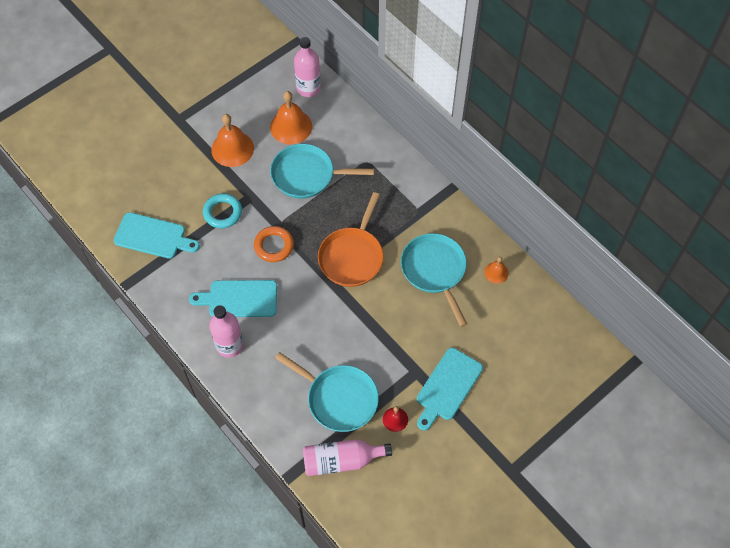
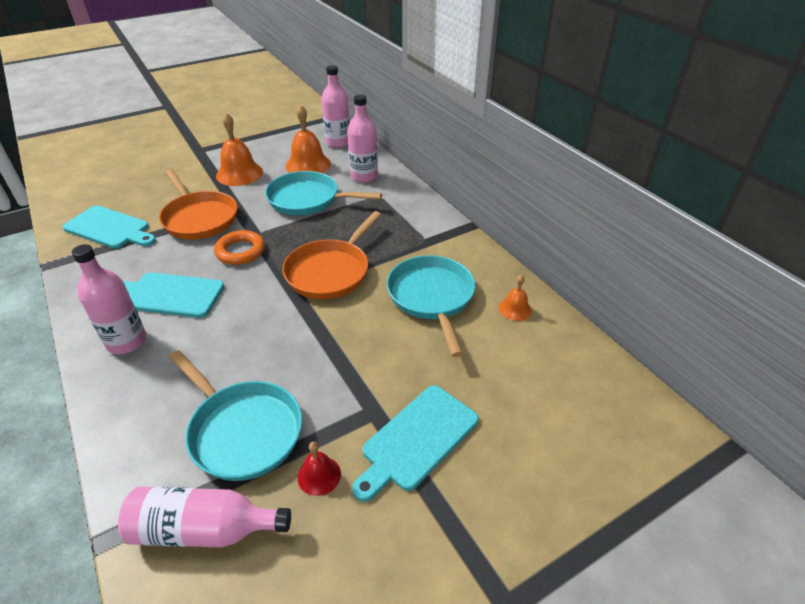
camera: 10 degrees right, 20 degrees down
(223, 213) = (199, 218): turquoise ring -> orange pan
(347, 136) = (364, 176): none -> pink bottle

